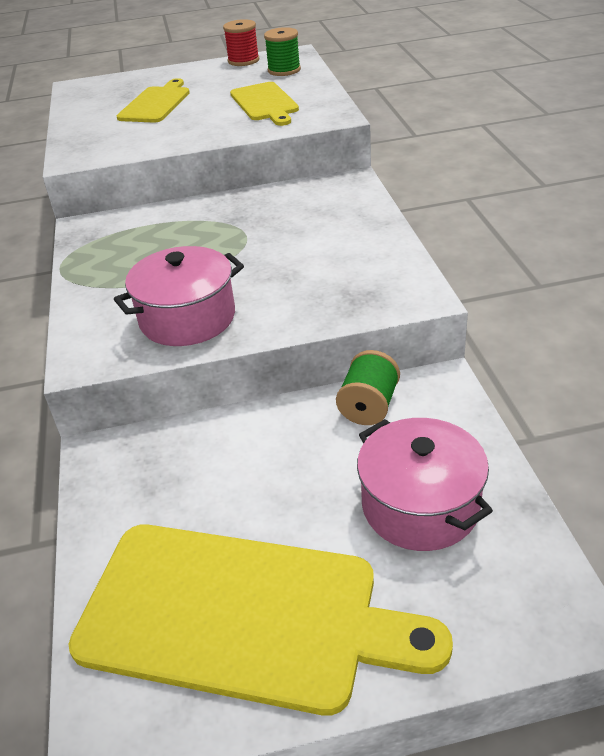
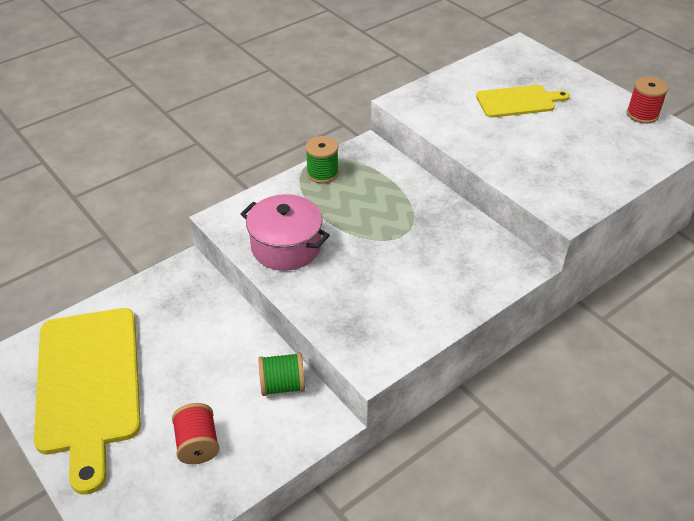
camera: 60 degrees right, 5 degrees up
(265, 103) = (562, 161): yellow cutting board -> none
(284, 70) = (641, 147): green spool -> green spool (322, 173)
(420, 505) = (198, 444): pink pot -> red spool

